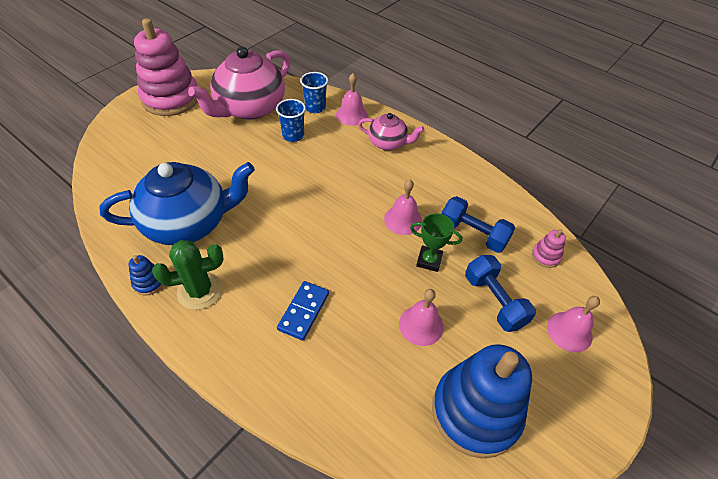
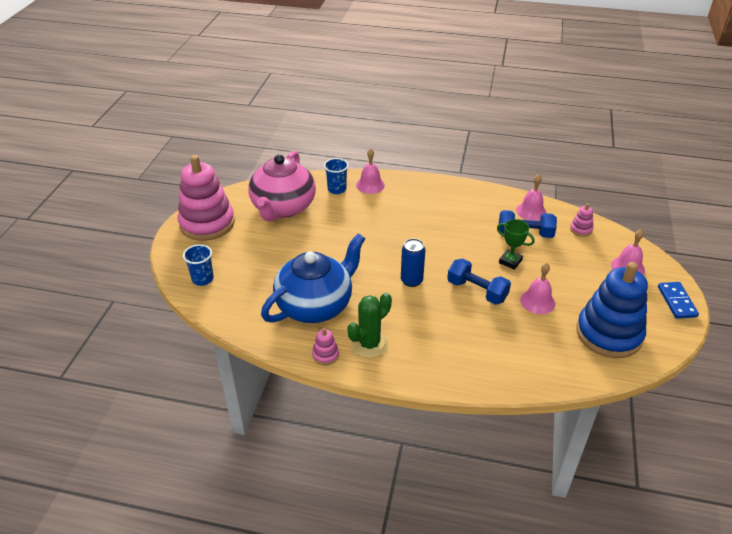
camera: 25 degrees left, 10 degrees down
(149, 282) = (325, 355): blue stacking toy -> pink stacking toy
(293, 135) = (338, 215): blue cup -> blue cup (202, 279)
(303, 237) = (411, 281): none -> blue can
(303, 311) = (454, 326): blue domino -> blue domino (676, 301)
(388, 143) = (416, 195): pink teapot -> none
(403, 220) = (471, 243): pink bell -> pink bell (531, 211)
(429, 260) = (510, 261): green trophy -> green trophy turned 45 degrees clockwise
(494, 301) = (570, 269): blue dumbbell -> blue dumbbell (477, 291)

